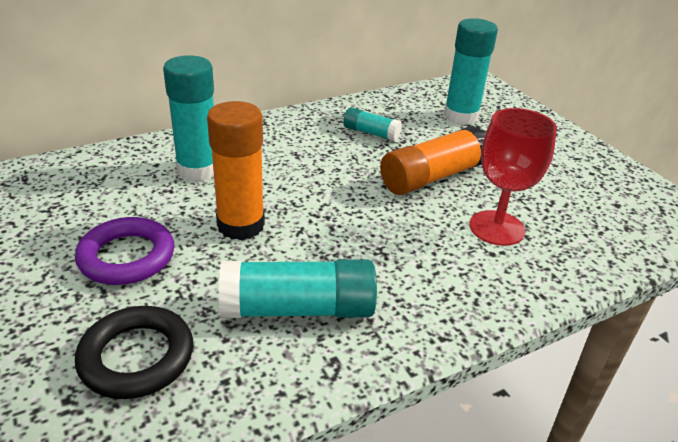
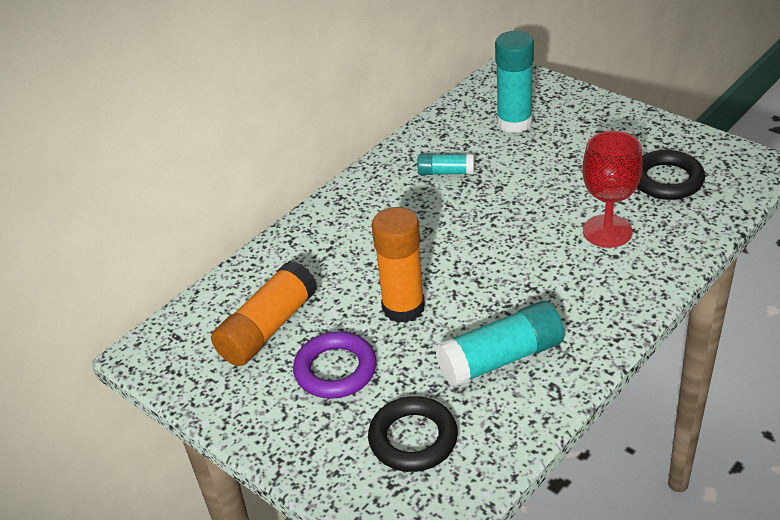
camera: 15 degrees left, 5 degrees up
(198, 169) = (323, 269): turquoise glue stick -> none
(433, 177) = (529, 200): orange glue stick -> orange glue stick (268, 328)
(587, 204) = (667, 180): none -> black ring

